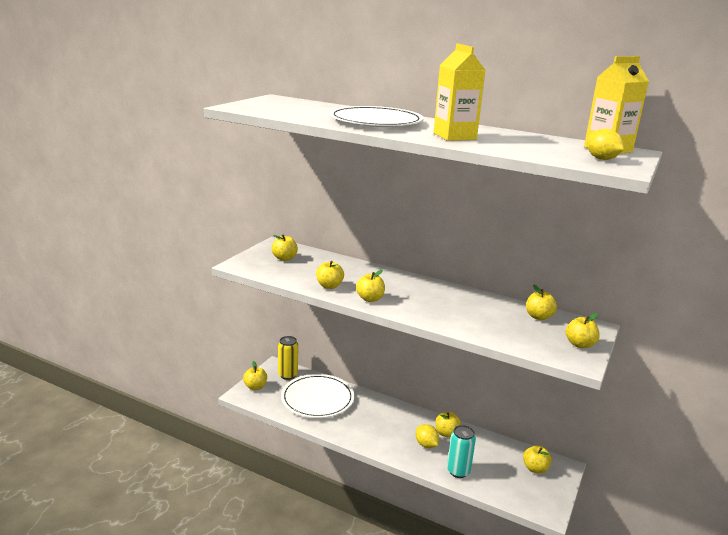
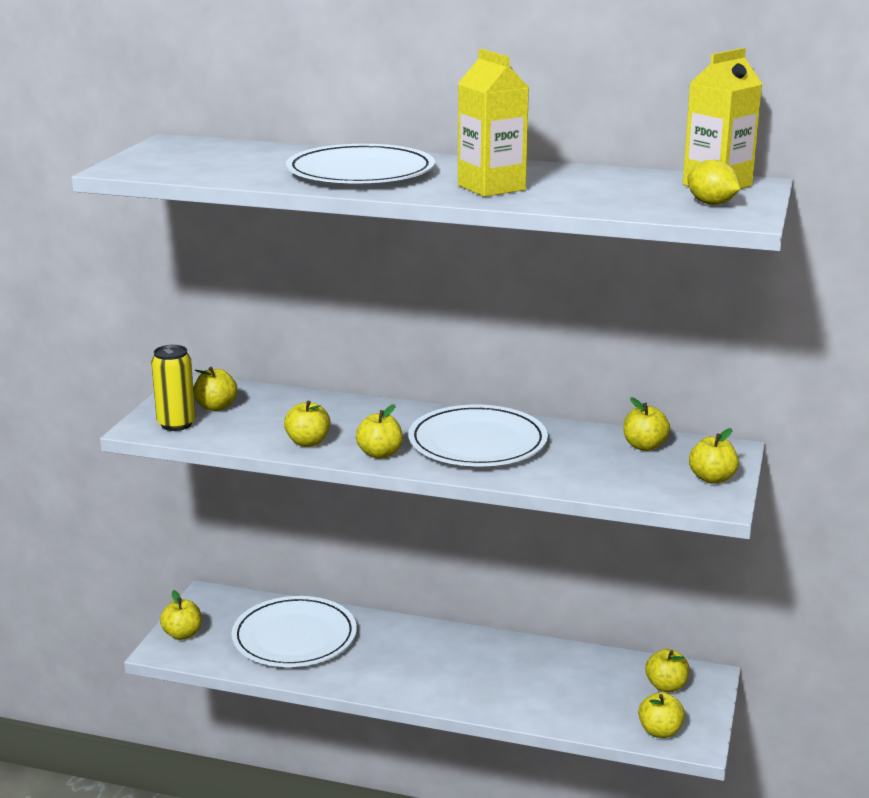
camera: 10 degrees left, 0 degrees up
(288, 375) = (232, 607): yellow can -> yellow can (176, 424)
(426, 445) = (491, 679): yellow lemon -> none
(432, 300) = (477, 442): none -> white plate
(446, 433) = (519, 657): yellow apple -> yellow apple (660, 731)
(458, 471) = (550, 709): turquoise can -> none

